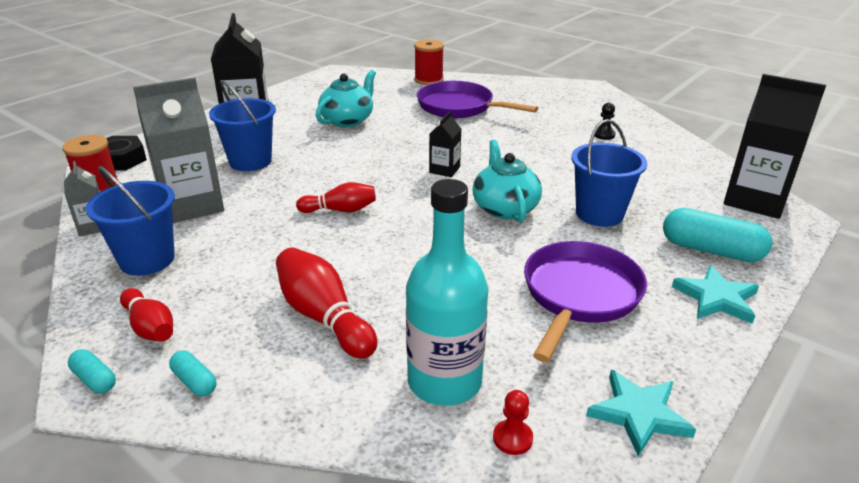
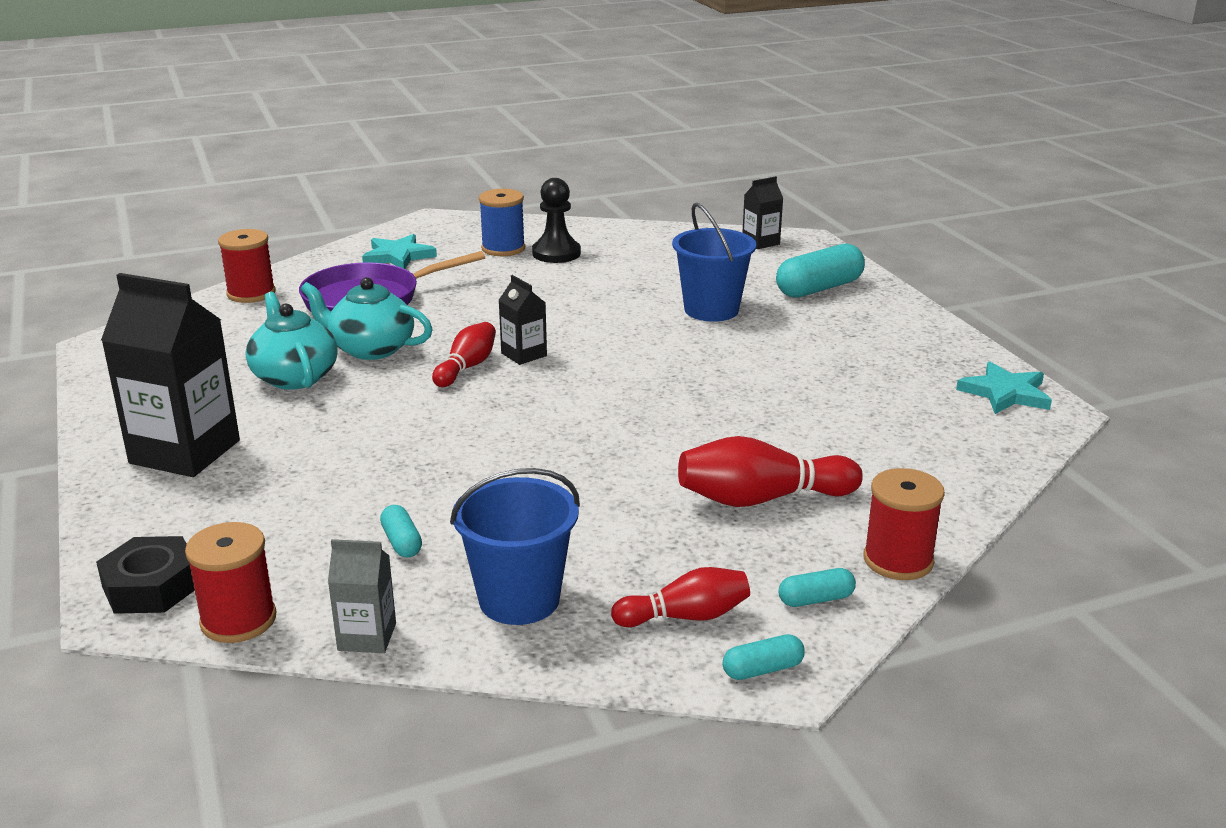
camera: 60 degrees left, 5 degrees down
(192, 205) = (401, 542): grey carton -> turquoise capsule
(250, 161) = (322, 473): blue bucket -> none
(272, 413) = (898, 560): none -> red spool
(340, 210) = (544, 439): red bowling pin -> red bowling pin (466, 367)
(444, 381) = (911, 461): turquoise bottle -> none
(504, 208) = (648, 348): turquoise teapot -> turquoise teapot (371, 349)
(512, 438) = (1002, 452): red pawn -> none
(579, 295) = (836, 364): purple pan -> none
(584, 118) = (503, 248): none -> blue spool
(604, 135) = (556, 253): black pawn -> black pawn, size x1.78
(716, 298) = (887, 313): turquoise star -> turquoise star (398, 256)
(755, 200) = (760, 242): black carton -> black carton, size x0.50

